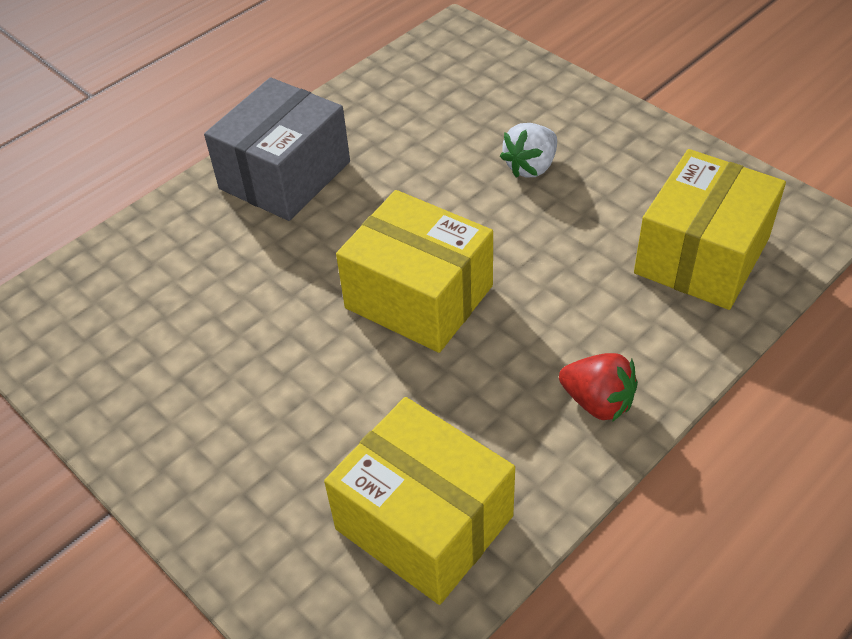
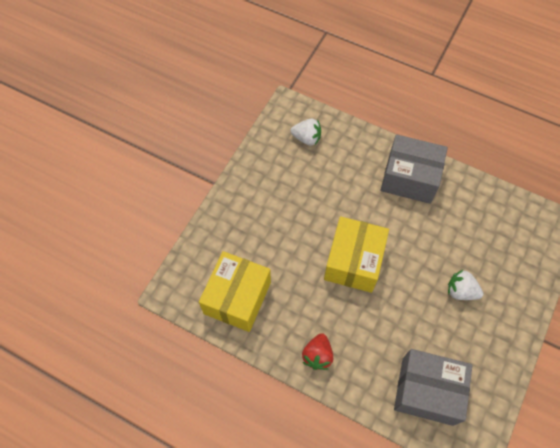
camera: 70 degrees right, 15 degrees up
(105, 306) = (306, 138): none -> white strawberry
(701, 255) = (427, 391): yellow box -> grey box

